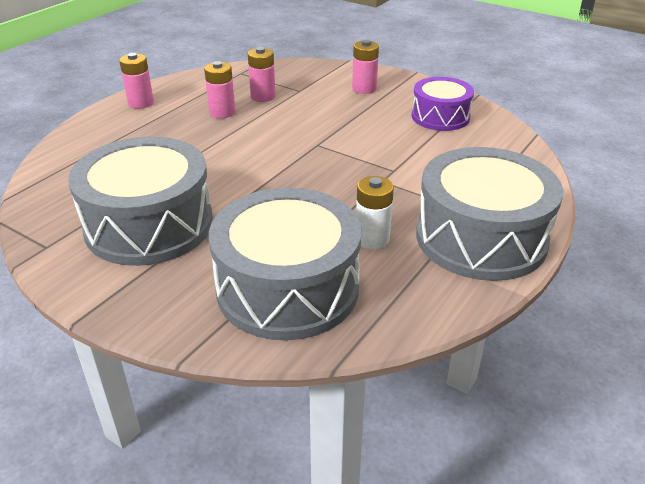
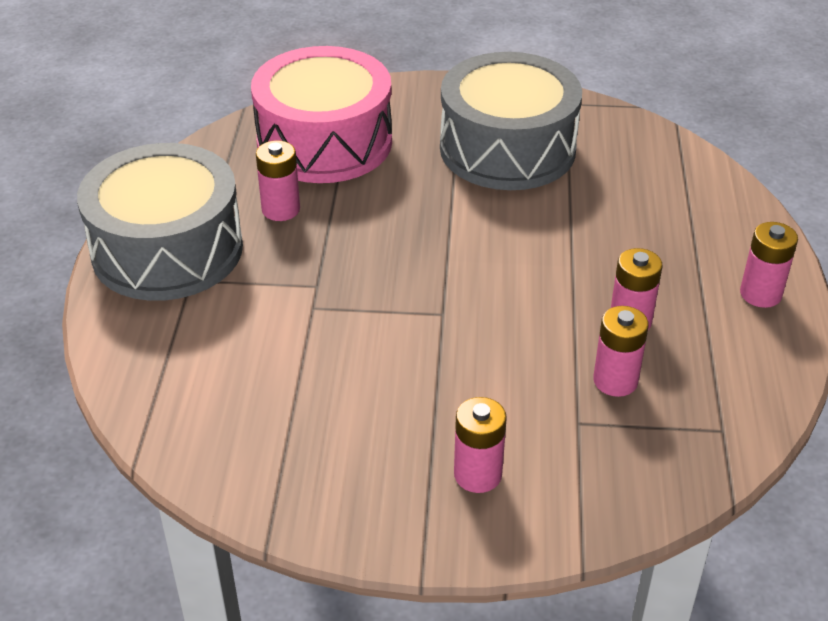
camera: 150 degrees right, 5 degrees up
(287, 288) = (324, 142): grey drum -> pink drum
(372, 239) = (281, 209): white battery -> pink battery
(440, 116) = (305, 447): purple drum -> none

